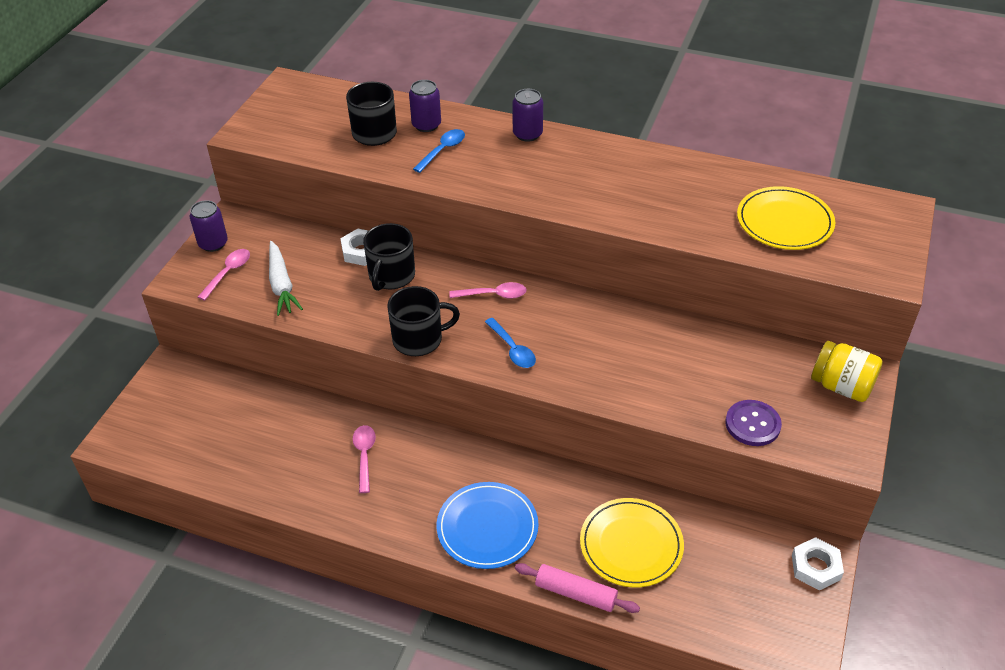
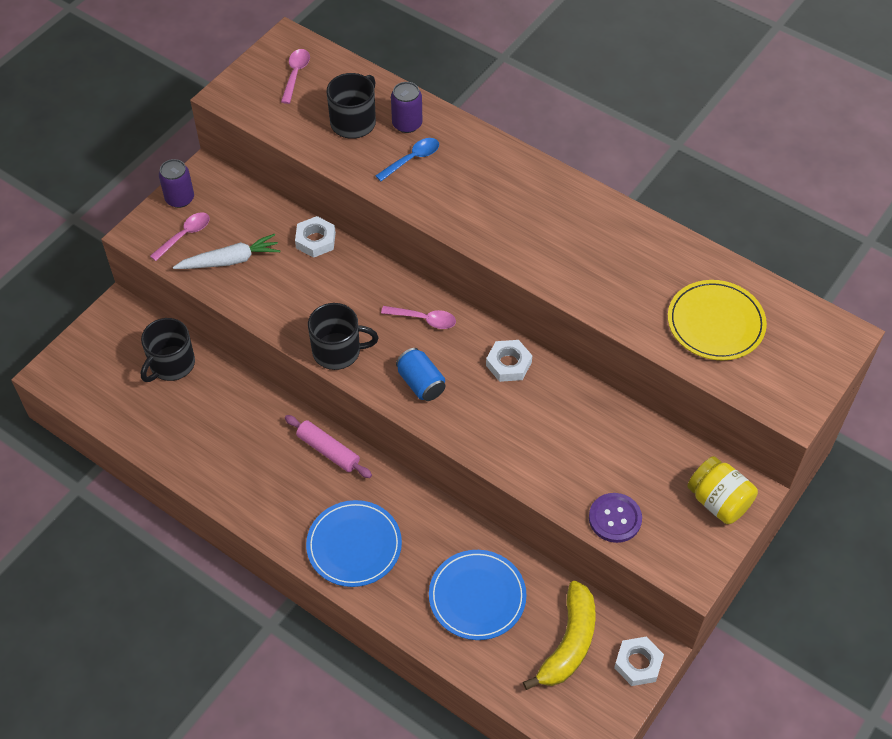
camera: 15 degrees right, 10 degrees up
(281, 285) = (230, 260): white carrot -> white carrot turned 105 degrees counterclockwise
(364, 456) = (267, 446): pink spoon -> pink spoon (295, 74)
(391, 276) = (334, 275): black mug -> black mug (171, 364)
(512, 349) = (421, 383): blue spoon -> blue can
(527, 134) = (503, 158): purple can -> none
(575, 593) = (410, 628): pink rolling pin -> pink rolling pin (328, 451)
(590, 314) = (508, 364): none -> white nut
(631, 545) = (477, 596): yellow plate -> blue plate
(740, 566) = (568, 643): none -> yellow banana

